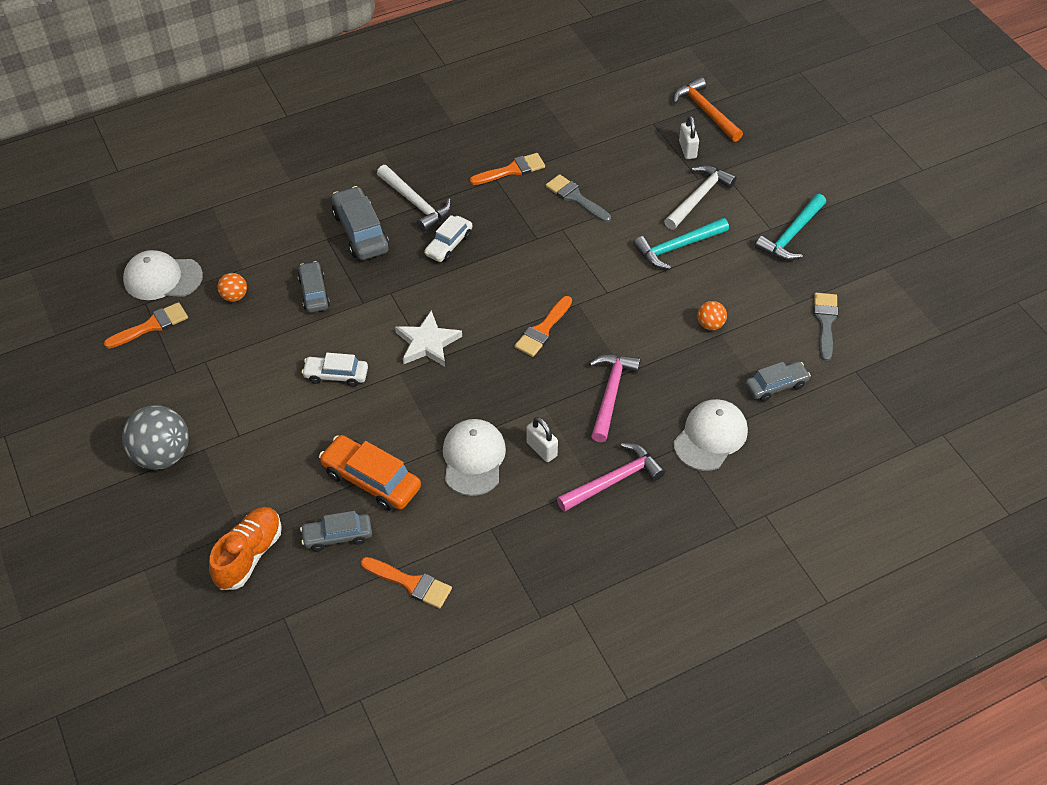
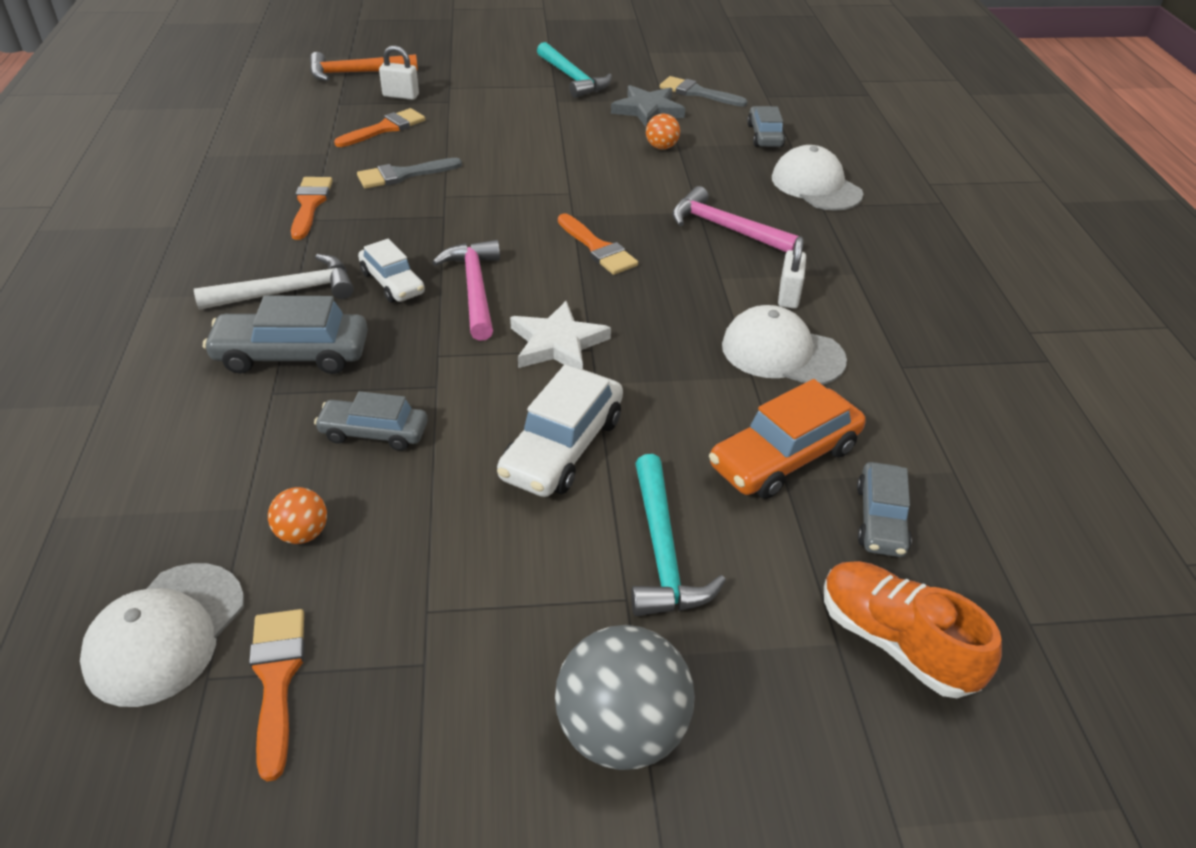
camera: 70 degrees left, 10 degrees down
(336, 375) = (562, 447): white car -> white car, size x1.55
(410, 583) = (982, 461): orange brush -> orange brush (385, 128)
(541, 449) = (788, 296): white padlock -> white padlock turned 60 degrees counterclockwise
(614, 481) = (855, 258): pink hammer -> pink hammer (475, 289)
(677, 247) = (537, 136): turquoise hammer -> turquoise hammer (662, 551)
(699, 197) = (477, 107): white hammer -> none
(768, 299) = (648, 110): none -> grey star

